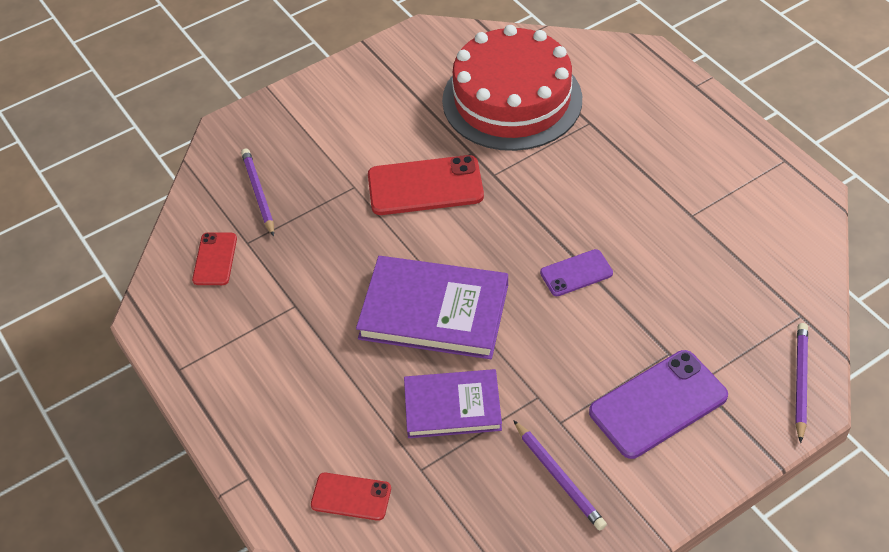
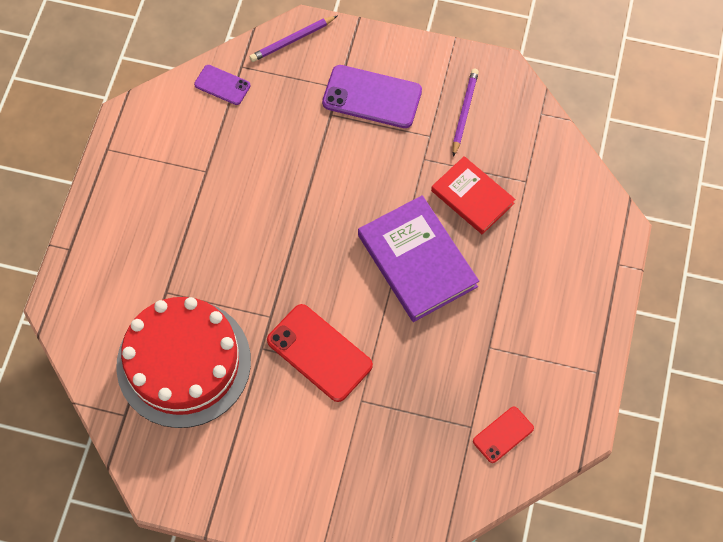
camera: 135 degrees left, 15 degrees up
(259, 193) = (424, 462): purple pencil -> none
(351, 497) = (575, 202): red phone -> none
(452, 406) = (472, 197): purple book -> red book
(576, 273) = (313, 203): purple phone -> purple phone (222, 85)

